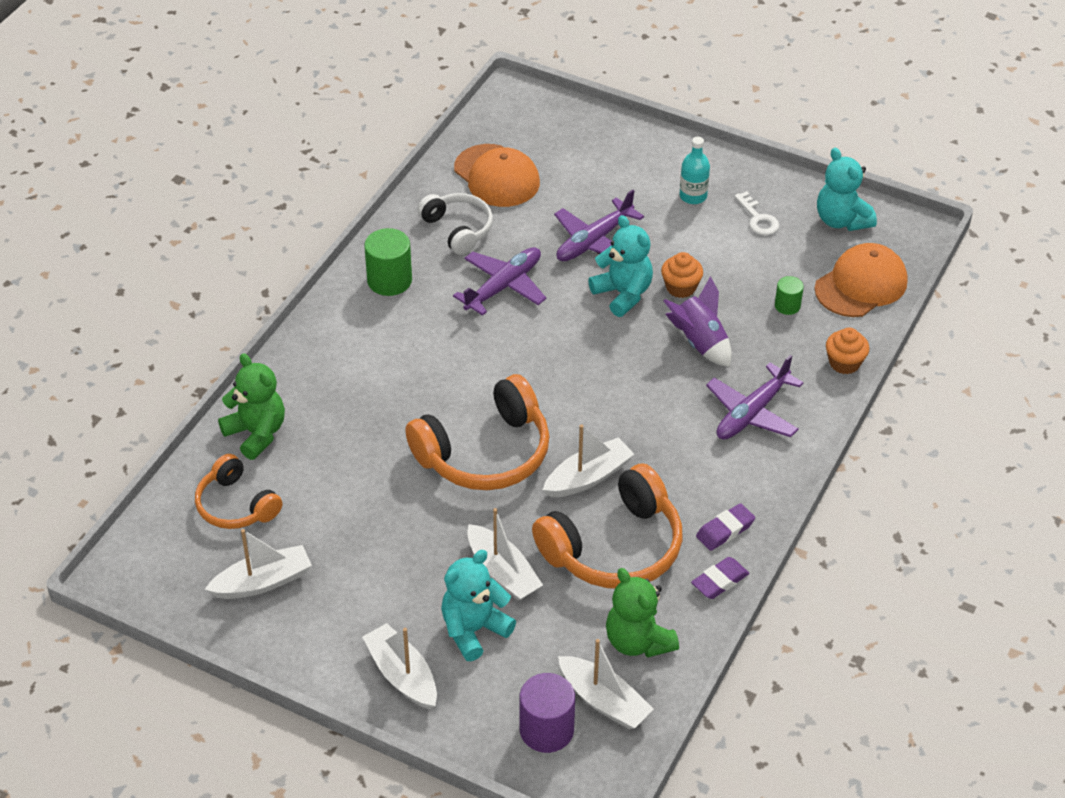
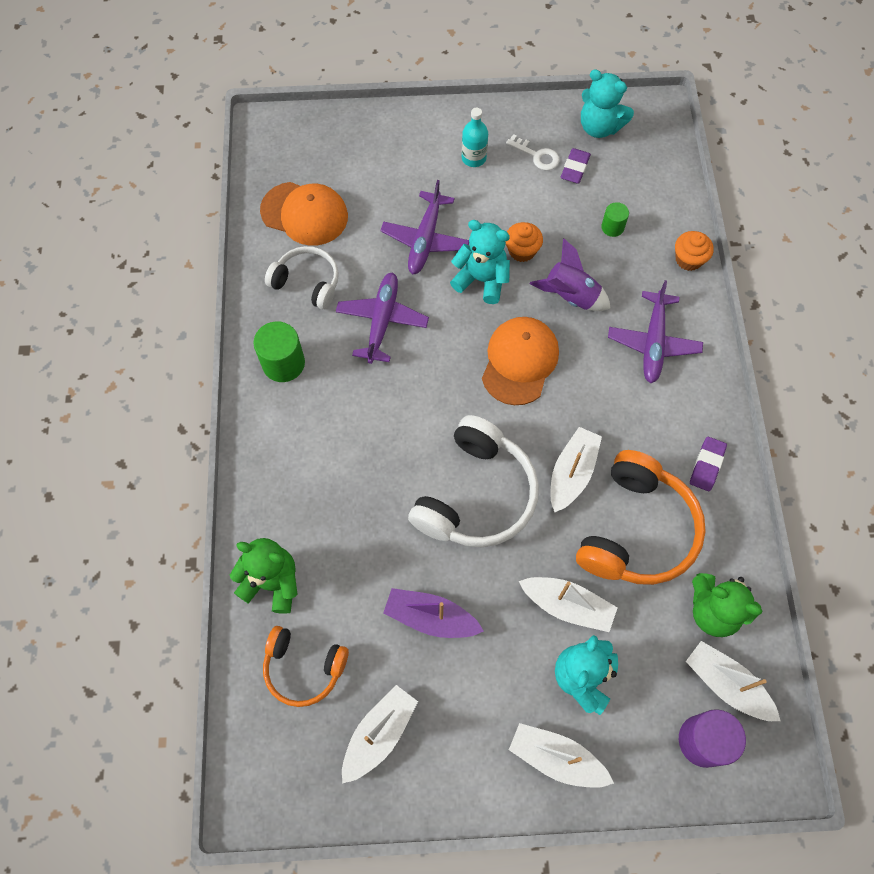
camera: 30 degrees left, 20 degrees up
(372, 522) = (431, 617): none -> purple boat
(485, 453) = (476, 495): orange headphones -> white headphones
(604, 701) = (726, 684): white boat -> white boat turned 150 degrees counterclockwise
(719, 581) = (734, 516): purple eraser -> purple eraser (575, 168)
(861, 285) = (652, 180): orange cap -> orange cap (519, 361)

